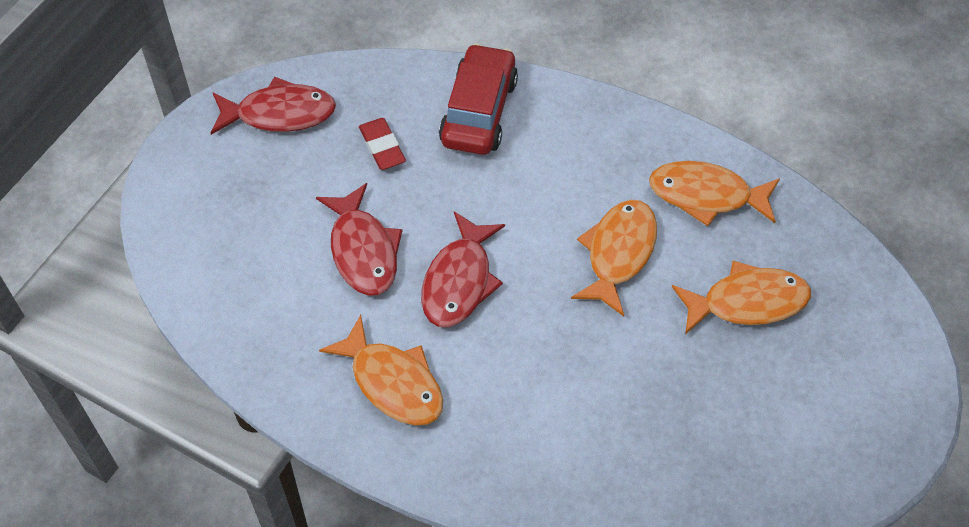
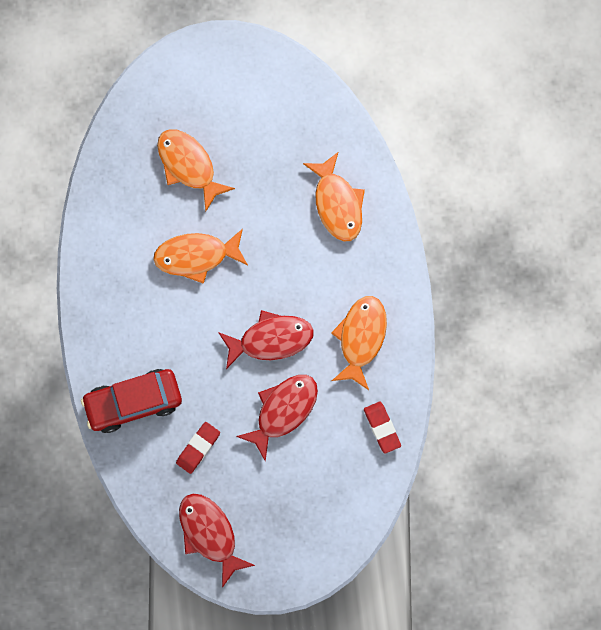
camera: 120 degrees left, 20 degrees up
(264, 345) = (382, 428): none -> red eraser
(706, 195) = (122, 225): orange fish -> orange fish (337, 203)

